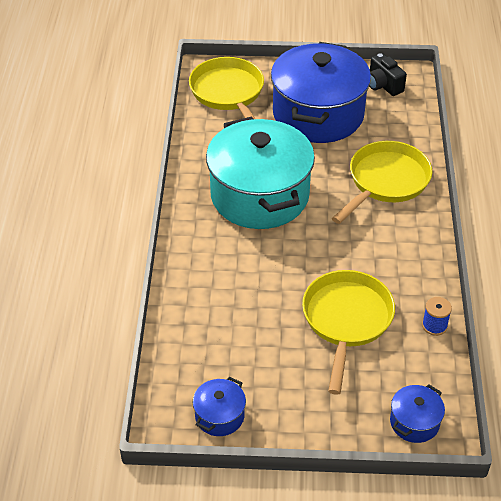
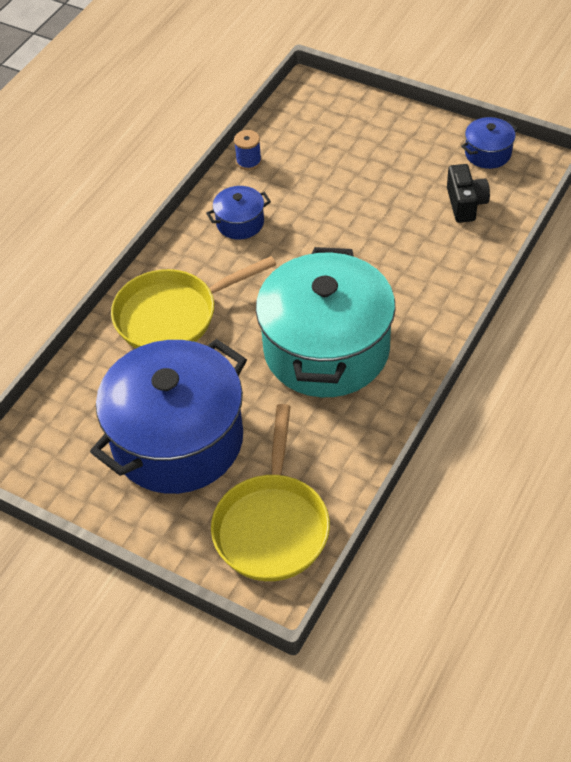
camera: 150 degrees left, 5 degrees up
(346, 320) = (325, 191): yellow pan -> none
(383, 85) = (57, 455): black camera -> black camera (465, 204)
(414, 422) = (326, 101): blue pot -> blue pot (240, 223)

